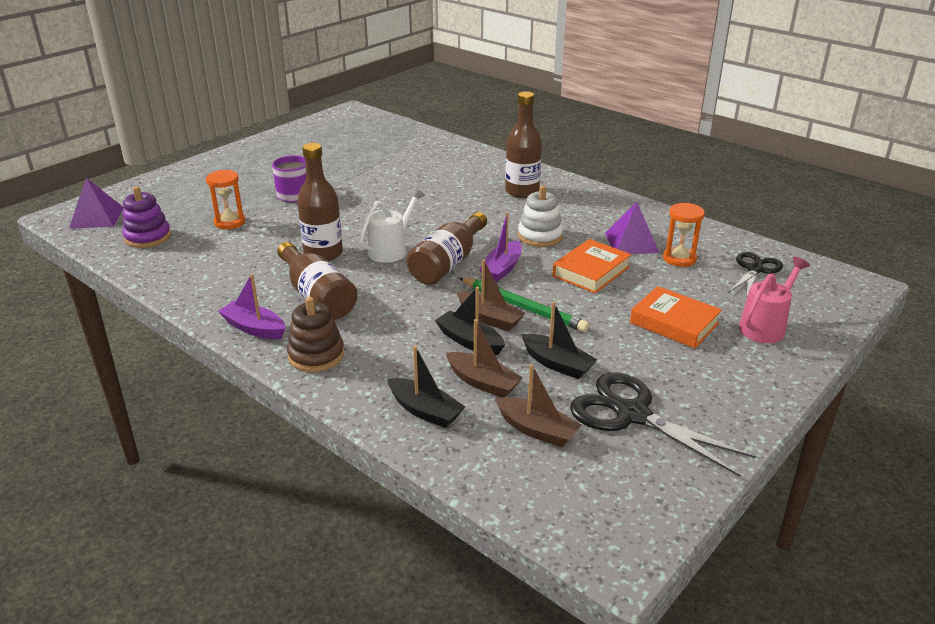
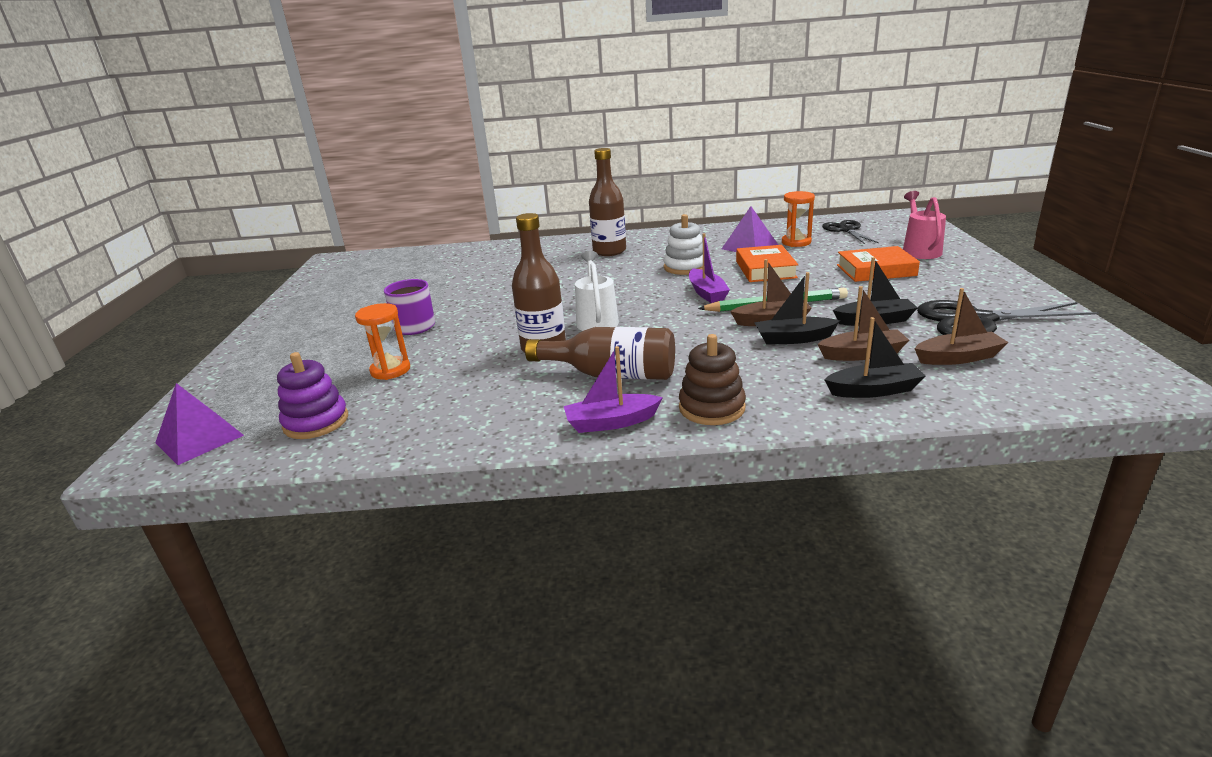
camera: 40 degrees left, 5 degrees down
(448, 263) = (661, 307): brown bottle -> none

